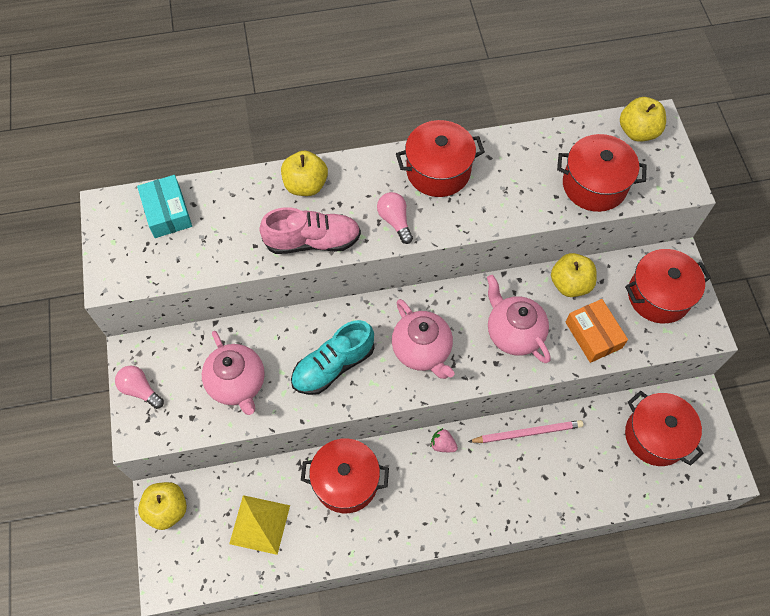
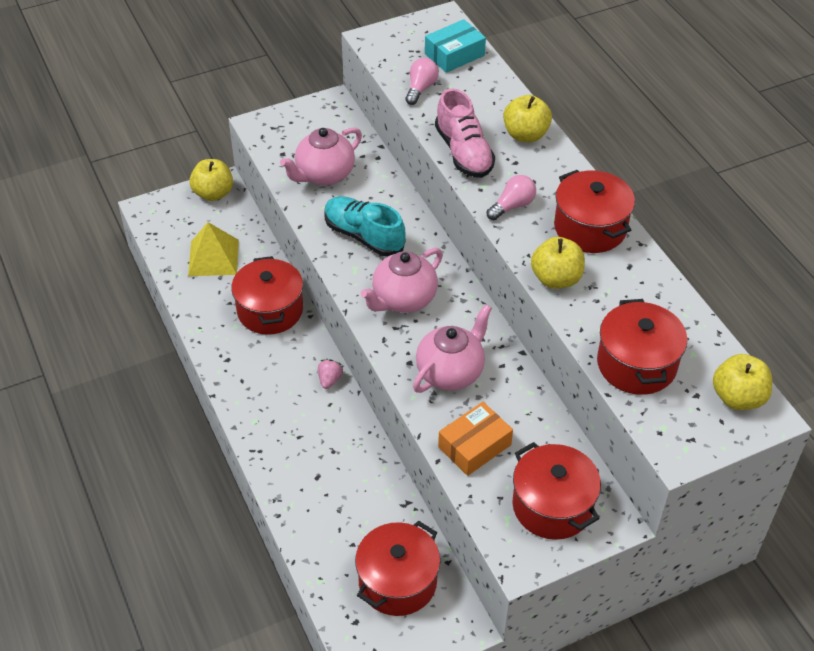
camera: 75 degrees right, 15 degrees down
(140, 390) = (299, 116): pink light bulb -> pink light bulb (420, 88)
(527, 432) = (364, 453): pink pencil -> none
(570, 284) = (533, 415): yellow apple -> yellow apple (556, 279)

